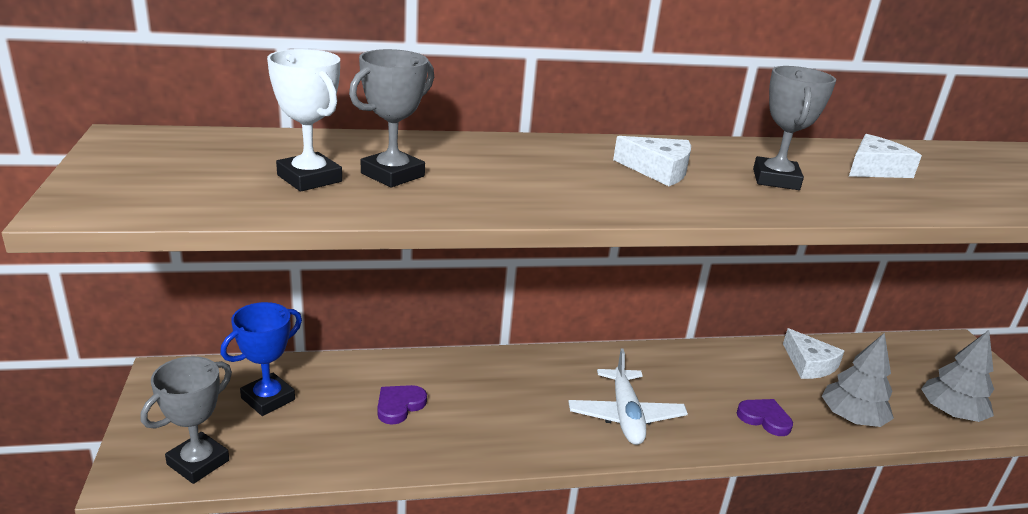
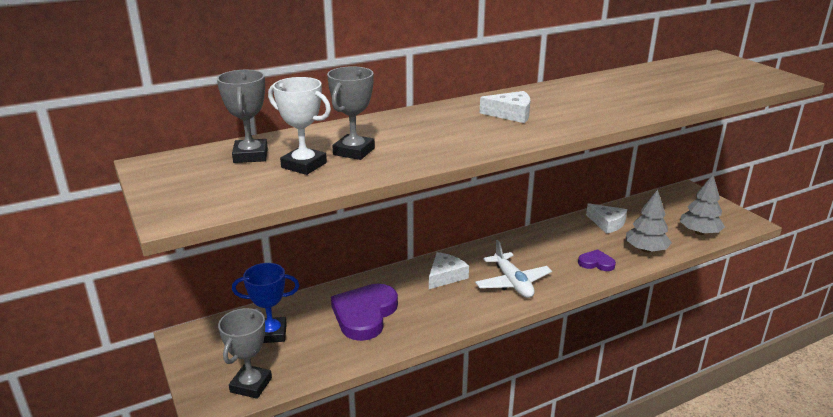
camera: 15 degrees left, 0 degrees up
(268, 399) = (271, 333): blue trophy -> blue trophy turned 60 degrees clockwise
(399, 406) = (364, 314): purple heart -> purple heart, size x1.94
(775, 179) = (581, 105): grey trophy -> grey trophy (250, 155)
(875, 169) = (632, 87): white cheese -> white cheese (445, 276)

